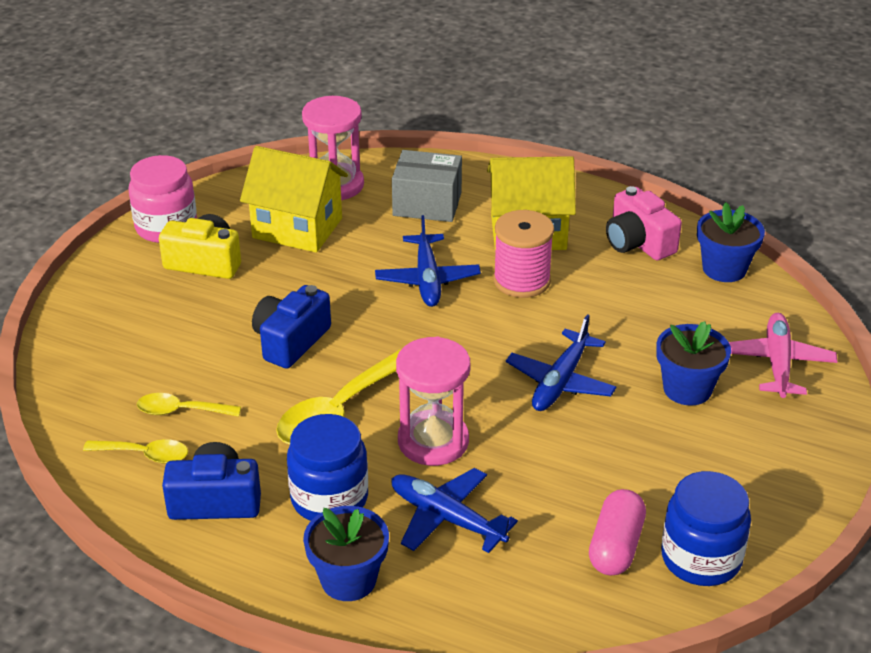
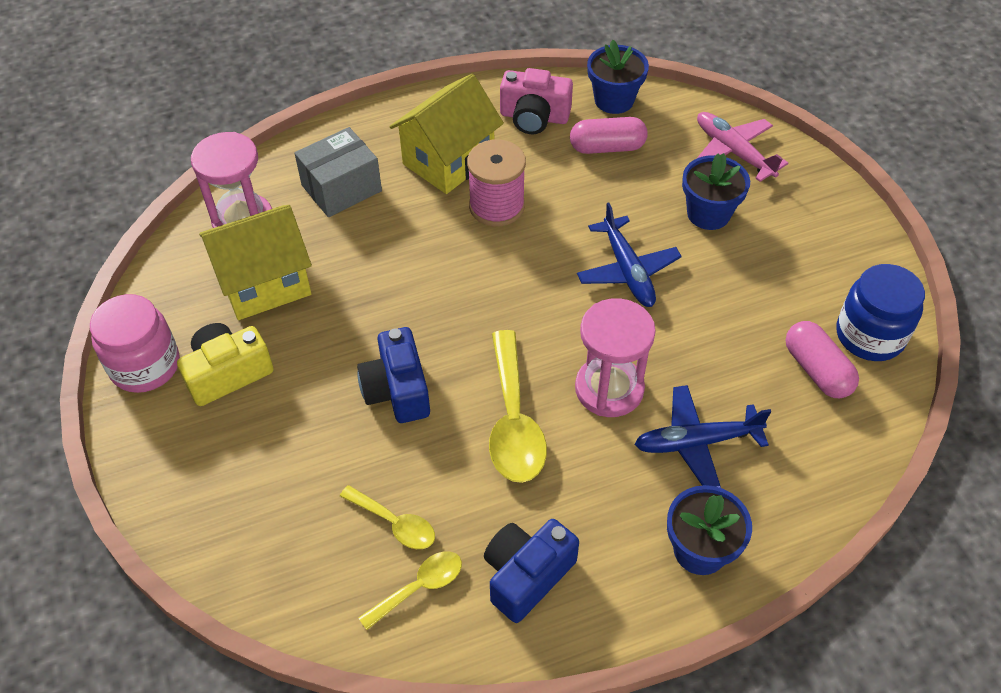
camera: 45 degrees left, 15 degrees up
(181, 411) = (394, 523): yellow spoon -> yellow spoon turned 105 degrees counterclockwise
(329, 498) = (602, 498): blue jar -> none
(427, 279) = (428, 255): blue plane -> none
(668, 296) = (607, 147): none -> pink capsule

